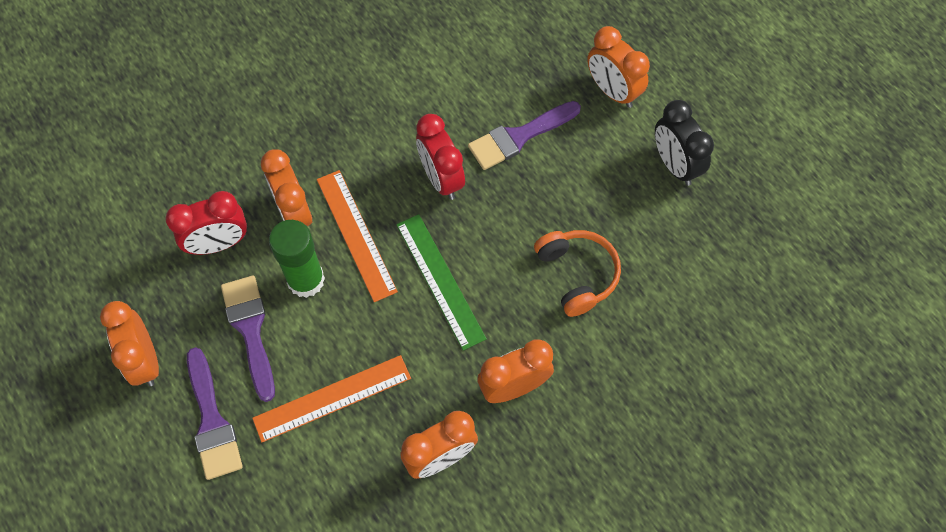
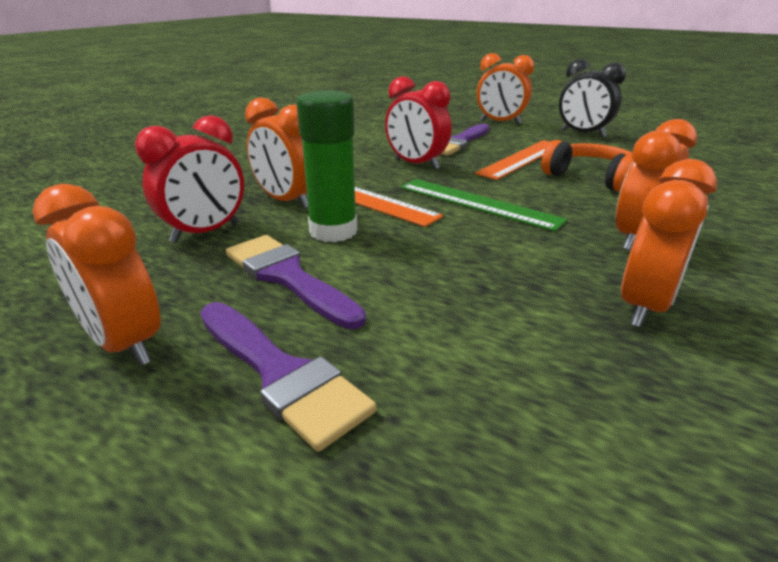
camera: 25 degrees left, 35 degrees down
(332, 398) = (449, 299): orange ruler -> orange ruler (522, 159)

